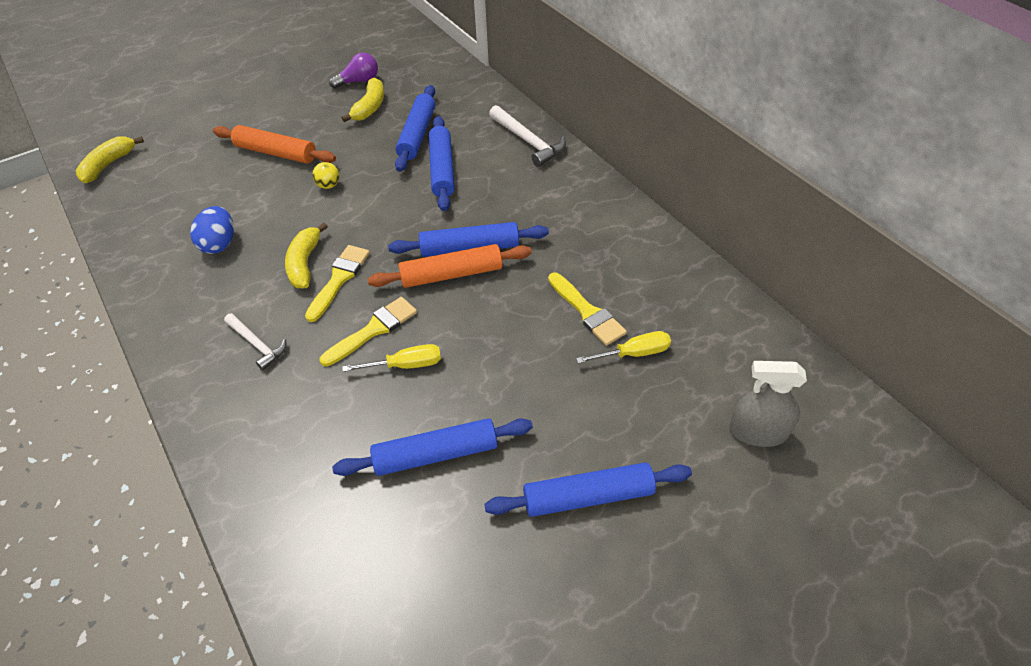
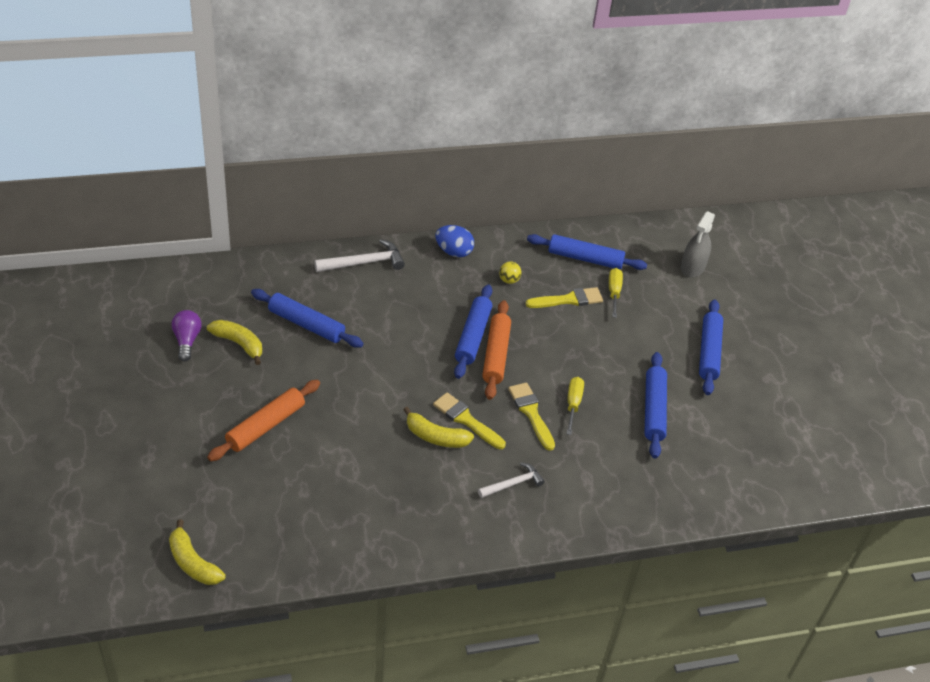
camera: 75 degrees left, 5 degrees down
(219, 244) = (377, 489): blue egg -> blue egg (453, 252)
(328, 185) = (341, 400): yellow ball -> yellow ball (509, 280)
(442, 169) = (367, 323): blue rolling pin -> blue rolling pin (585, 258)

